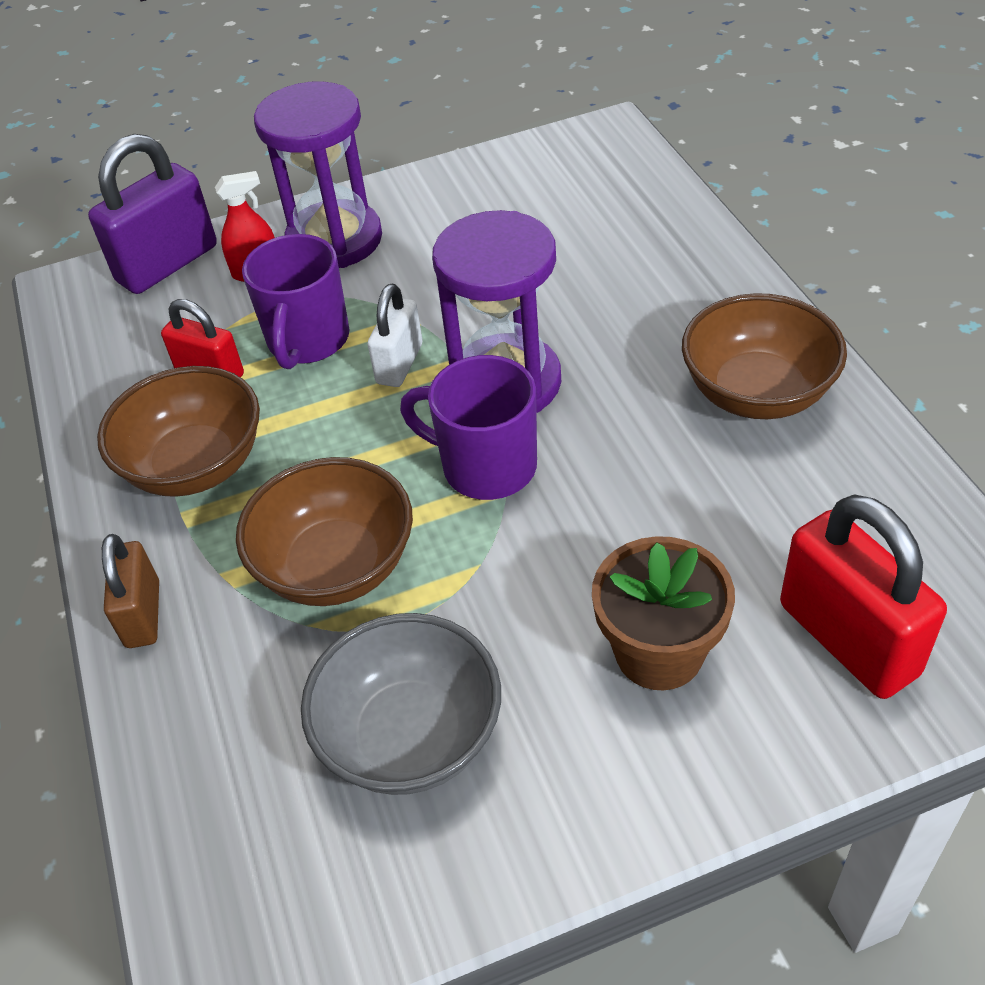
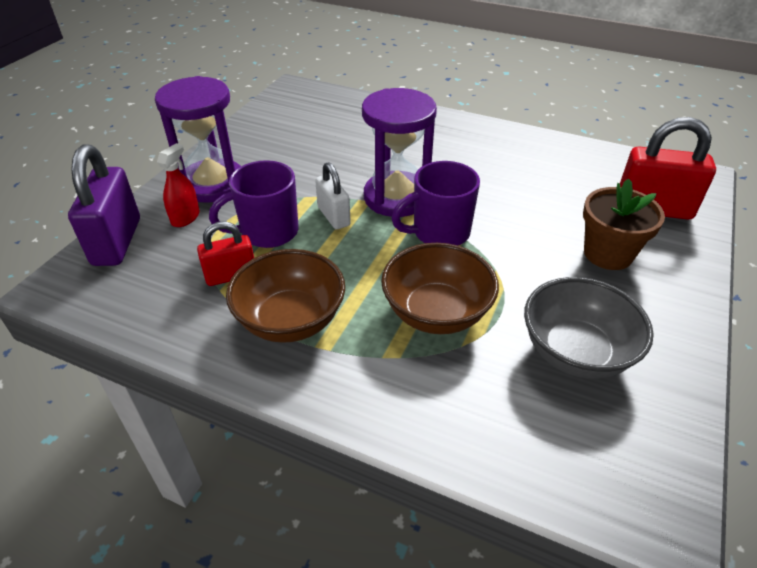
camera: 50 degrees left, 5 degrees down
(143, 614) = (371, 404): brown padlock -> none
(308, 341) = (267, 232): purple mug -> purple mug turned 105 degrees clockwise
(757, 393) = (500, 150): brown bowl -> none

